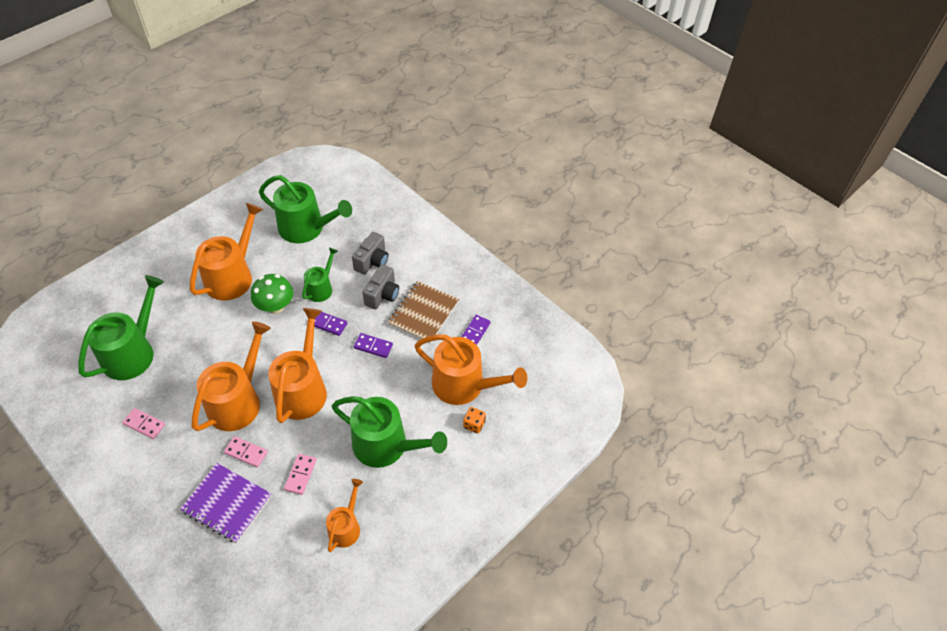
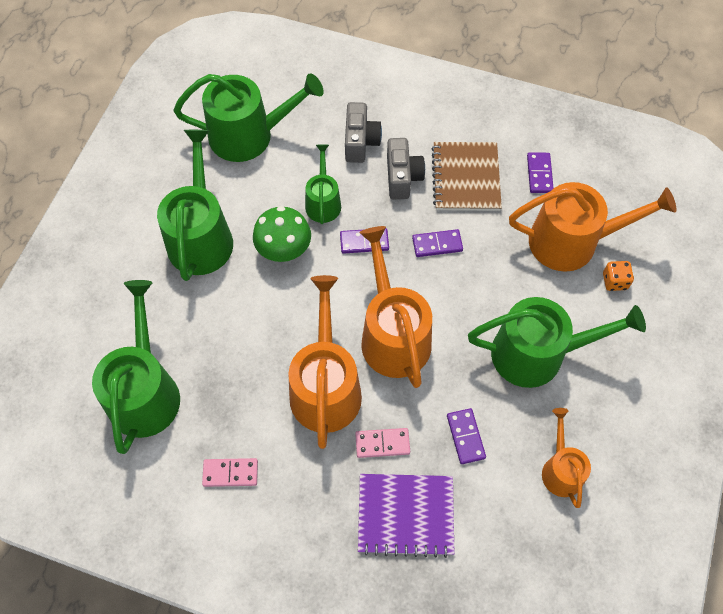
camera: 25 degrees left, 10 degrees up
(232, 276) = (201, 236): orange watering can -> green watering can
(300, 475) = (466, 437): pink domino -> purple domino

